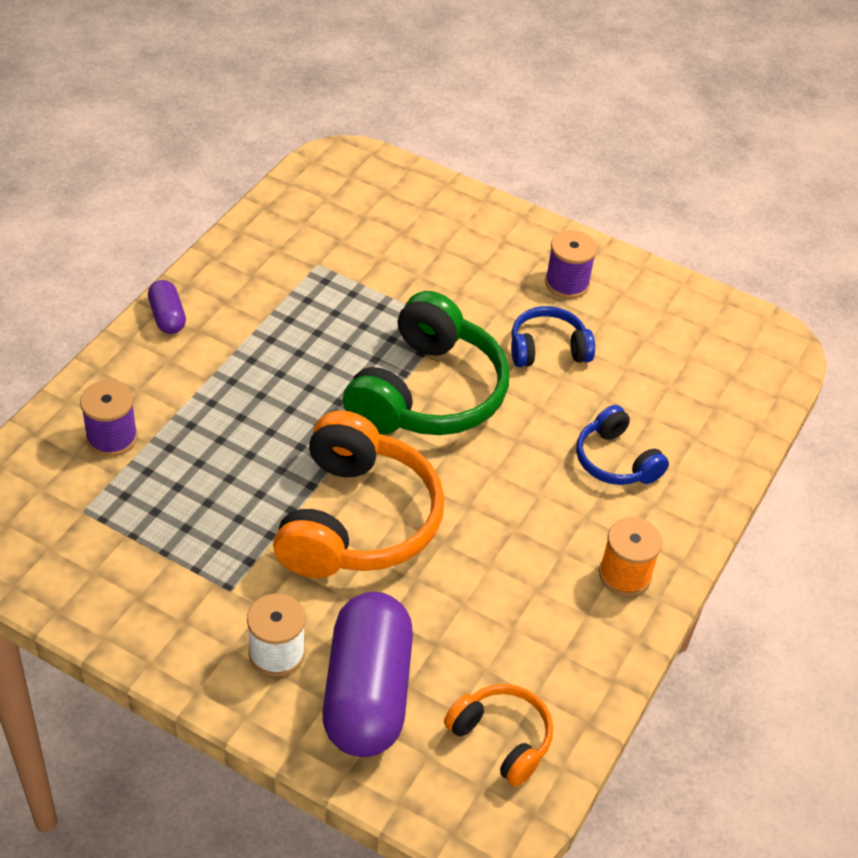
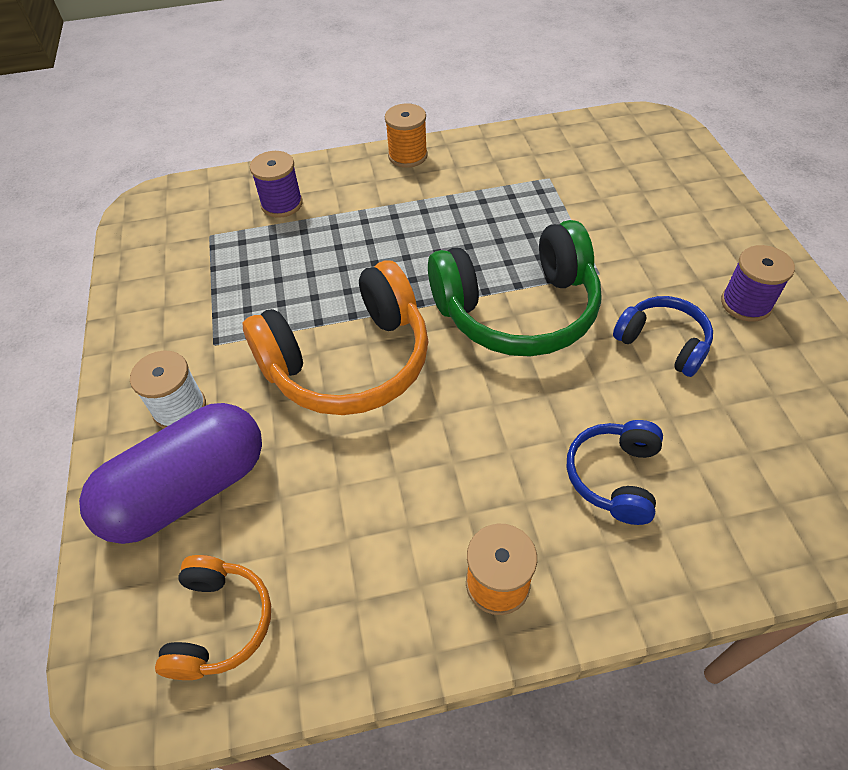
camera: 55 degrees right, 5 degrees up
(167, 317) = (407, 156): purple capsule -> orange spool

